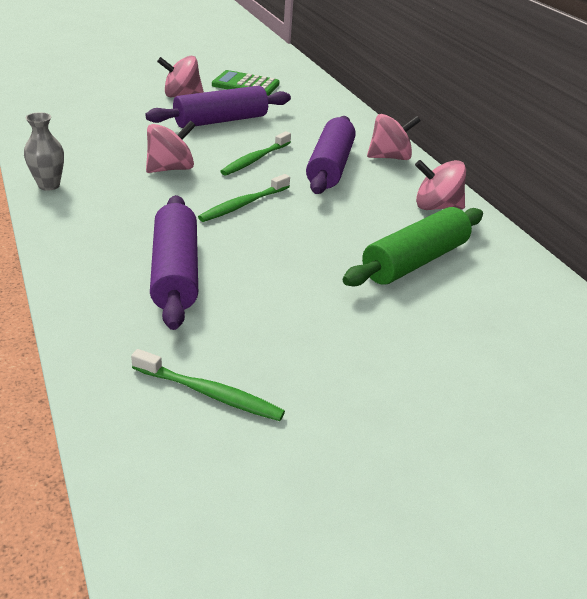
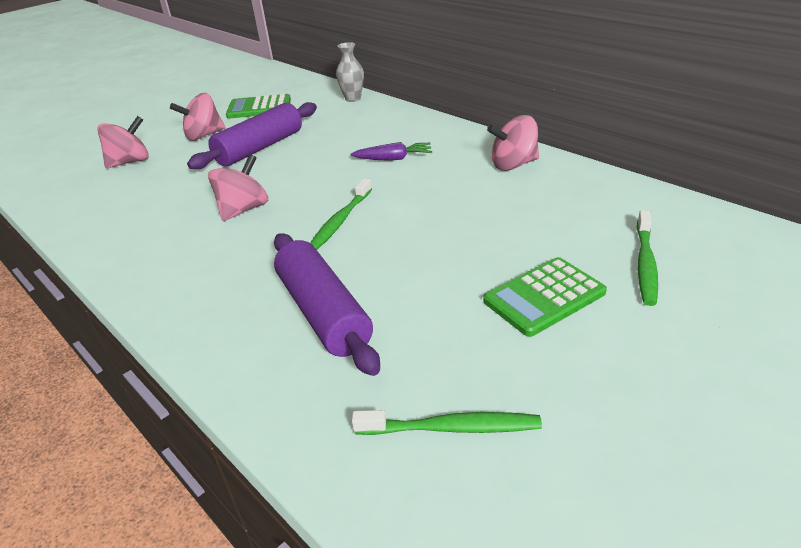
camera: 15 degrees left, 0 degrees up
(49, 185) = (126, 269): grey vase -> grey vase (353, 99)
(255, 159) = (319, 174): green toothbrush -> green toothbrush (645, 264)
(330, 167) = (393, 159): purple rolling pin -> purple carrot
(368, 326) = (544, 297): none -> green calculator
(389, 157) = (439, 133): pink spinning top -> pink spinning top (130, 162)
(414, 261) = (535, 220): green rolling pin -> none

